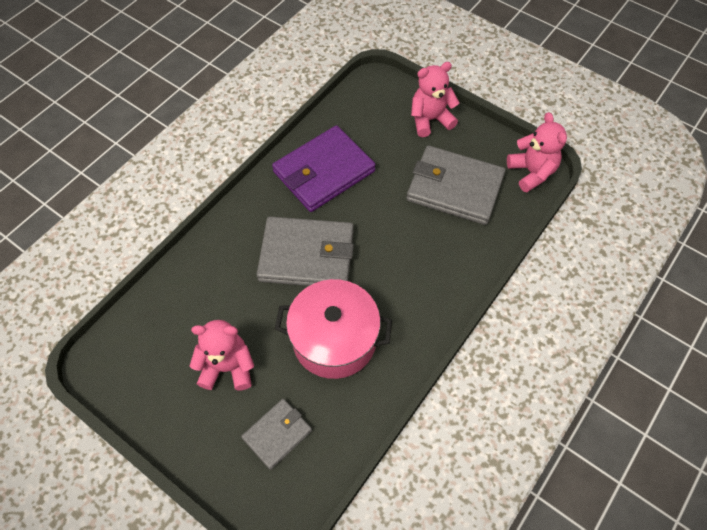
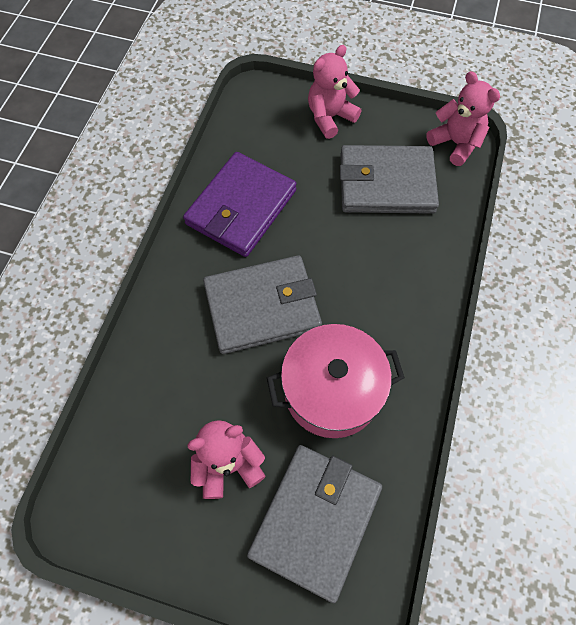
camera: 20 degrees left, 5 degrees up
(277, 434) = (315, 520): grey wallet -> grey wallet, size x1.82

